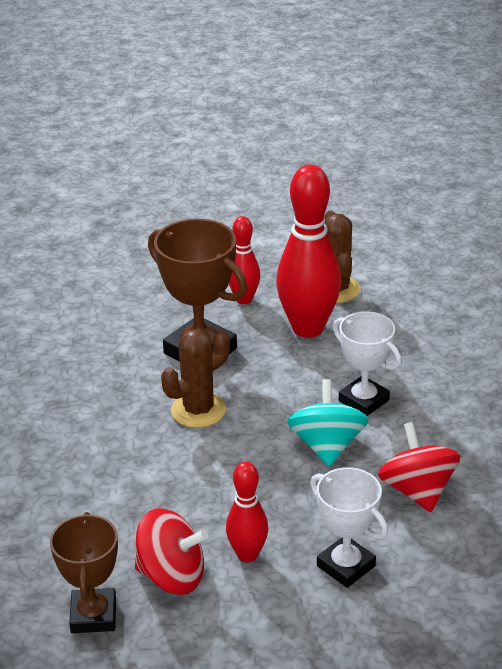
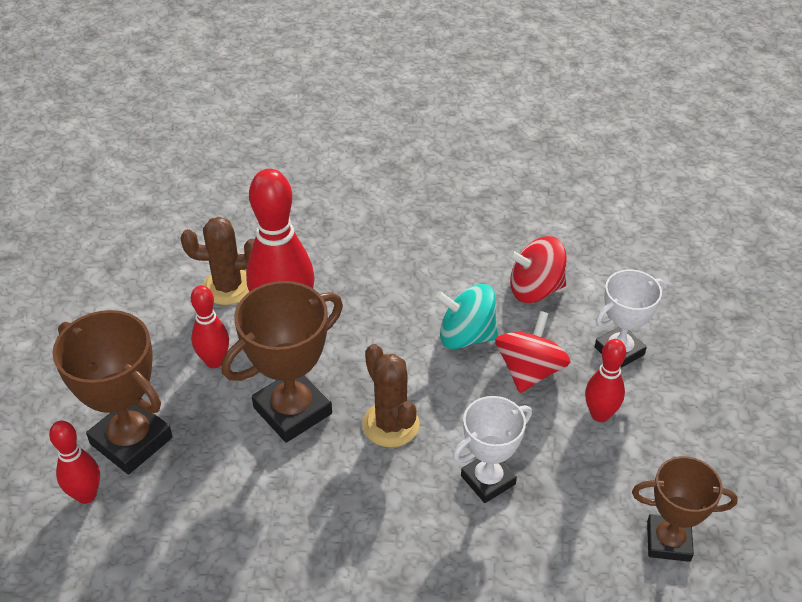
camera: 80 degrees left, 10 degrees up
(93, 268) = (86, 495): none -> red bowling pin
(148, 276) = (131, 441): none -> brown trophy
(172, 576) = (621, 474): red spinning top -> red spinning top (529, 371)
(363, 400) = (409, 300): white trophy -> white trophy (488, 480)

